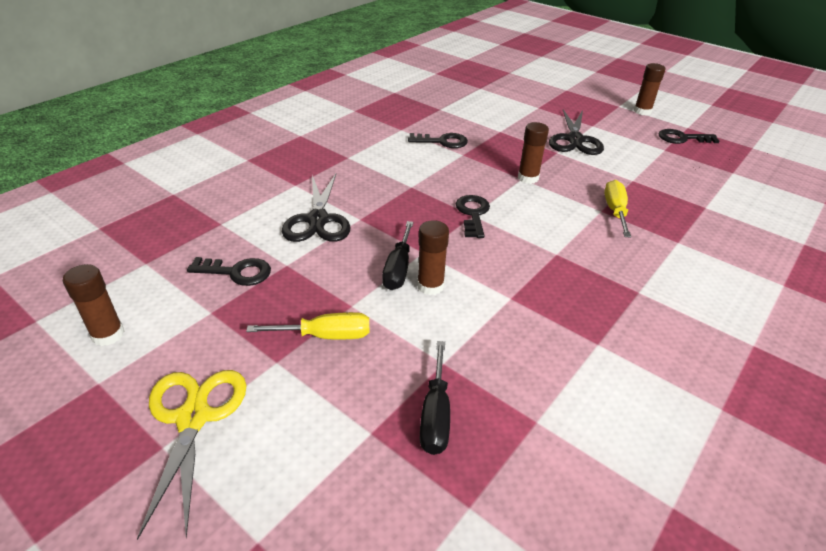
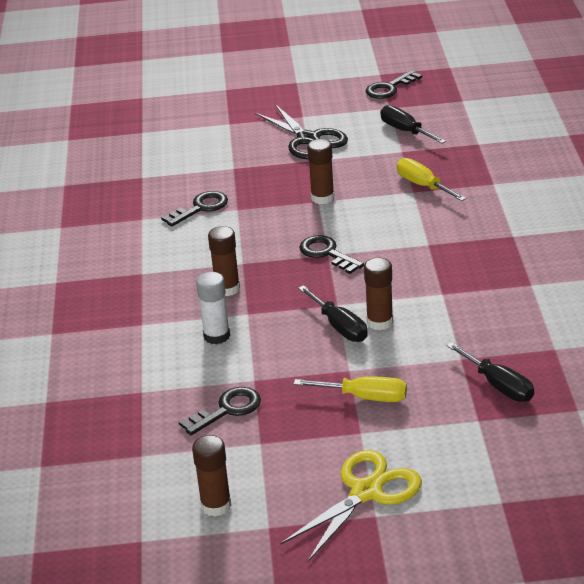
camera: 40 degrees left, 5 degrees down
(193, 418) = (366, 492): yellow scissors -> yellow scissors turned 90 degrees clockwise
(318, 220) = (216, 336): black scissors -> white glue stick
(325, 336) = (365, 397): yellow screwdriver -> yellow screwdriver turned 60 degrees clockwise
(642, 111) = (323, 77): brown glue stick -> brown glue stick (227, 288)
(655, 169) = (405, 131): none -> black screwdriver

